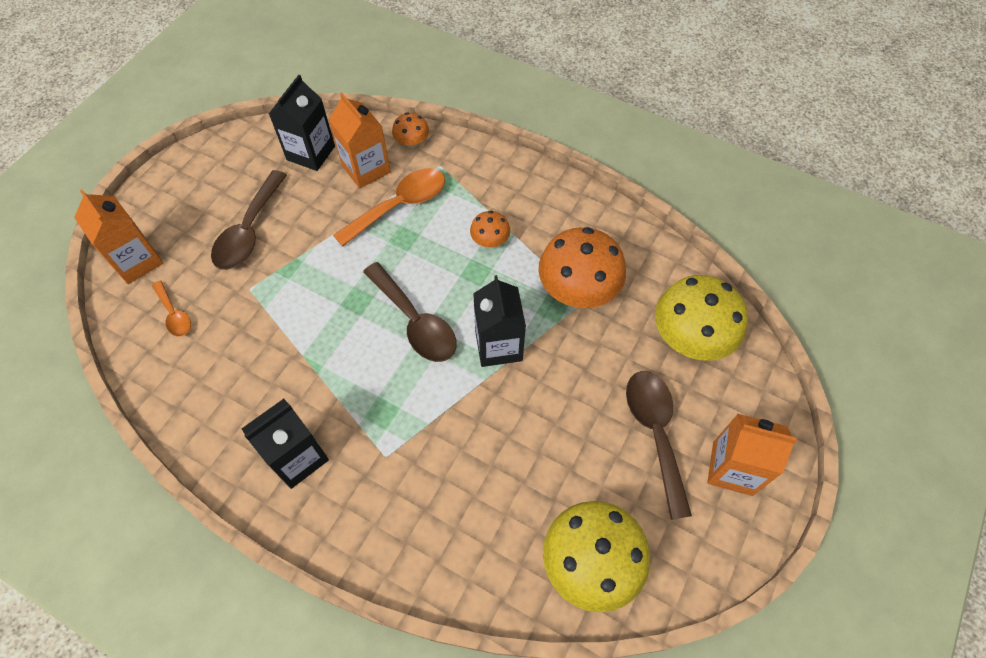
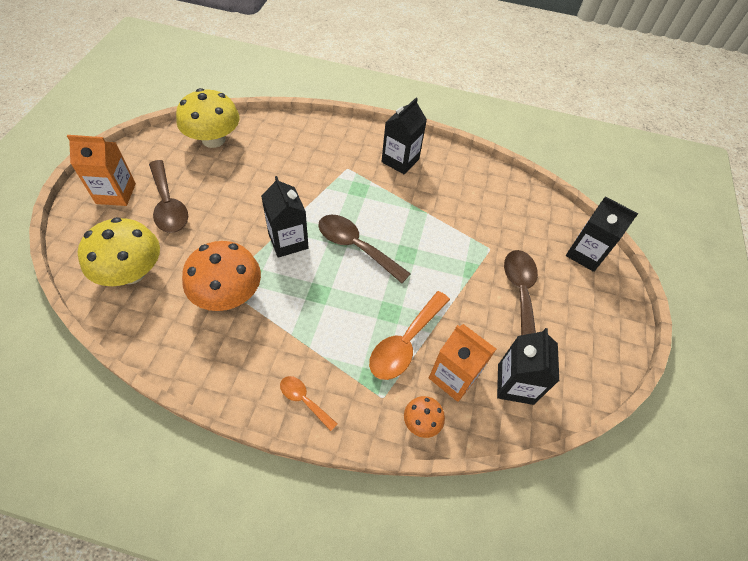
camera: 160 degrees right, 5 degrees down
(137, 261) = (585, 254): orange carton -> black carton
(174, 314) = (530, 223): orange spoon -> orange spoon (304, 400)
(490, 240) = (312, 324): orange mushroom -> none

